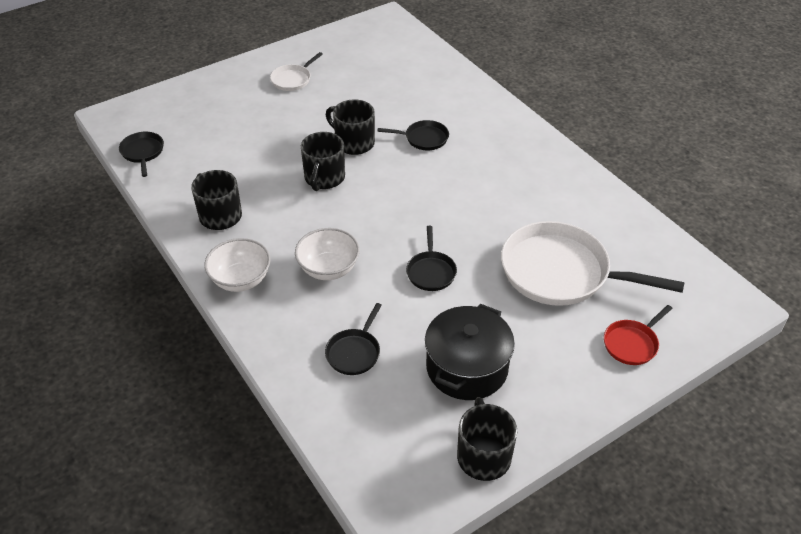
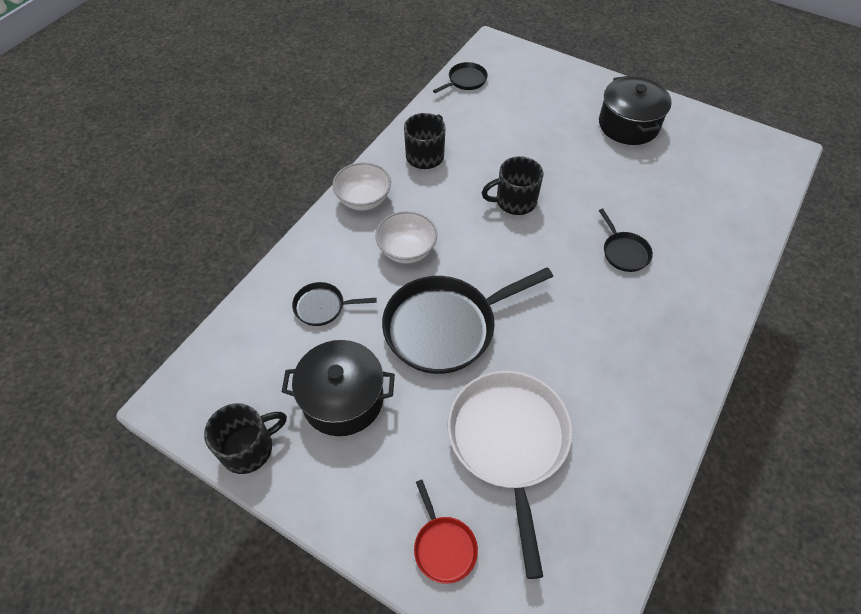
camera: 65 degrees right, 10 degrees up
(293, 79) = (628, 125): white pan -> black pot
(353, 143) = (576, 202): black mug -> none
(431, 272) = (445, 327): black pan -> black pan, size x2.13
(632, 343) = (443, 546): red pan -> red pan turned 135 degrees counterclockwise

